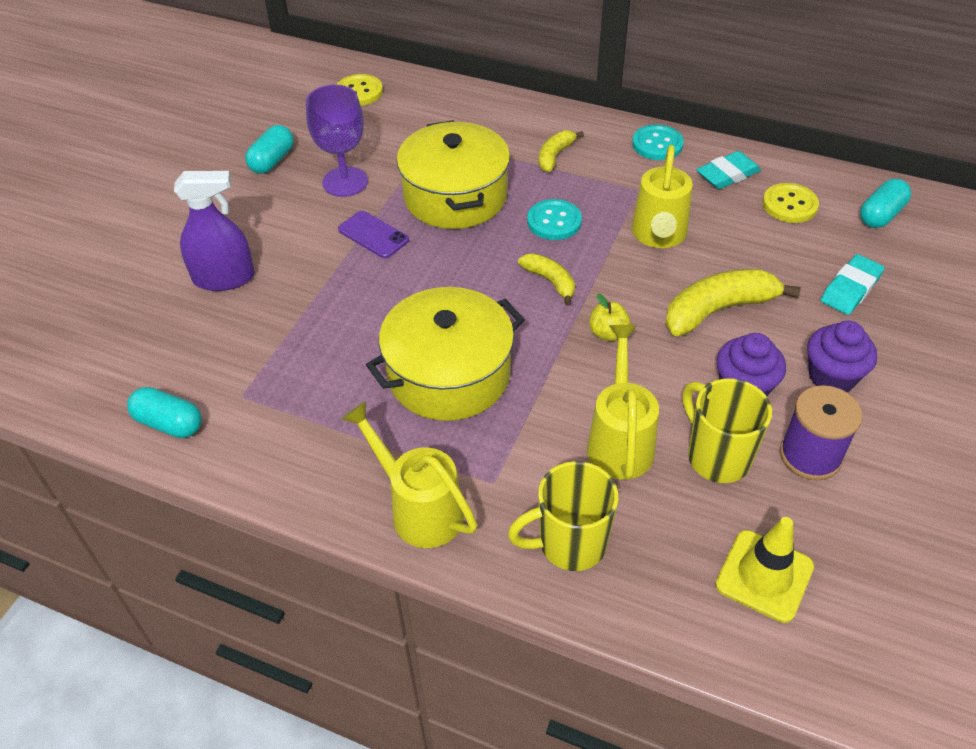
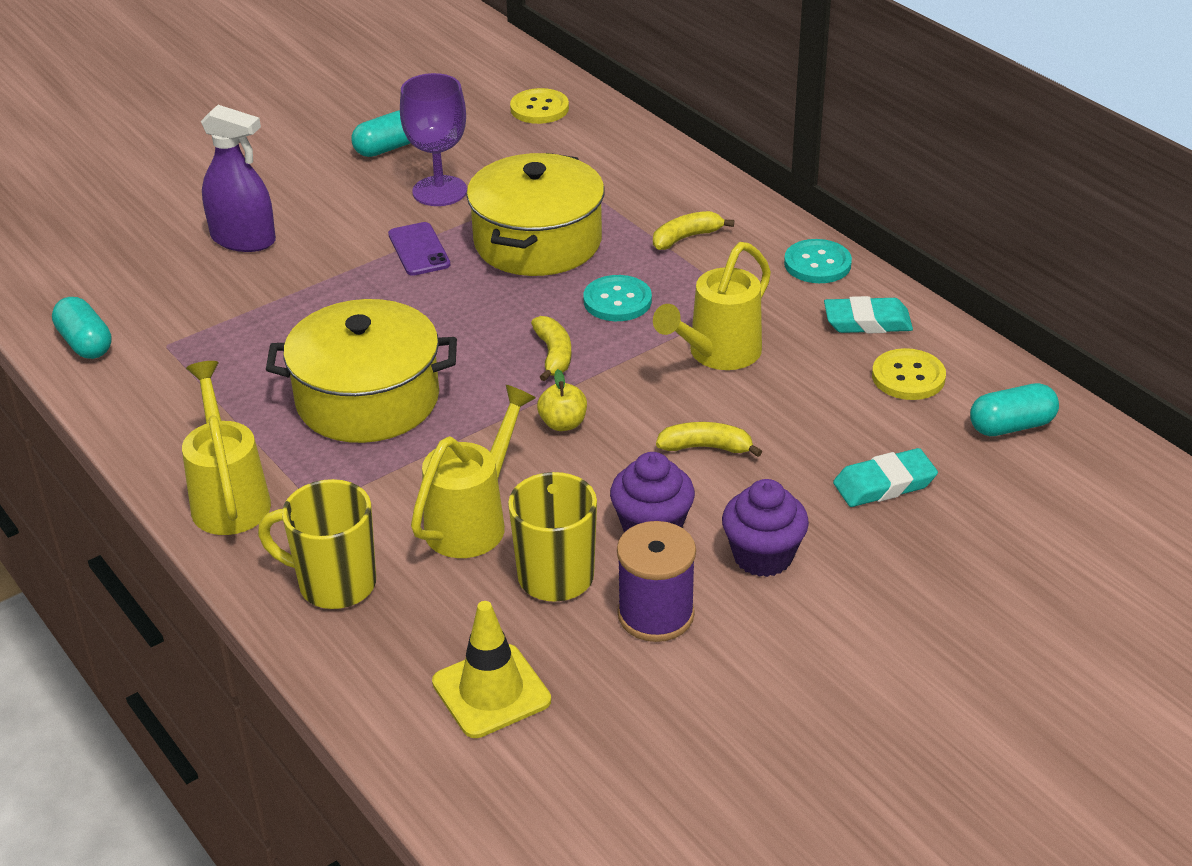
camera: 30 degrees right, 10 degrees down
(718, 310) = (706, 447): yellow banana -> yellow banana, size x0.57

